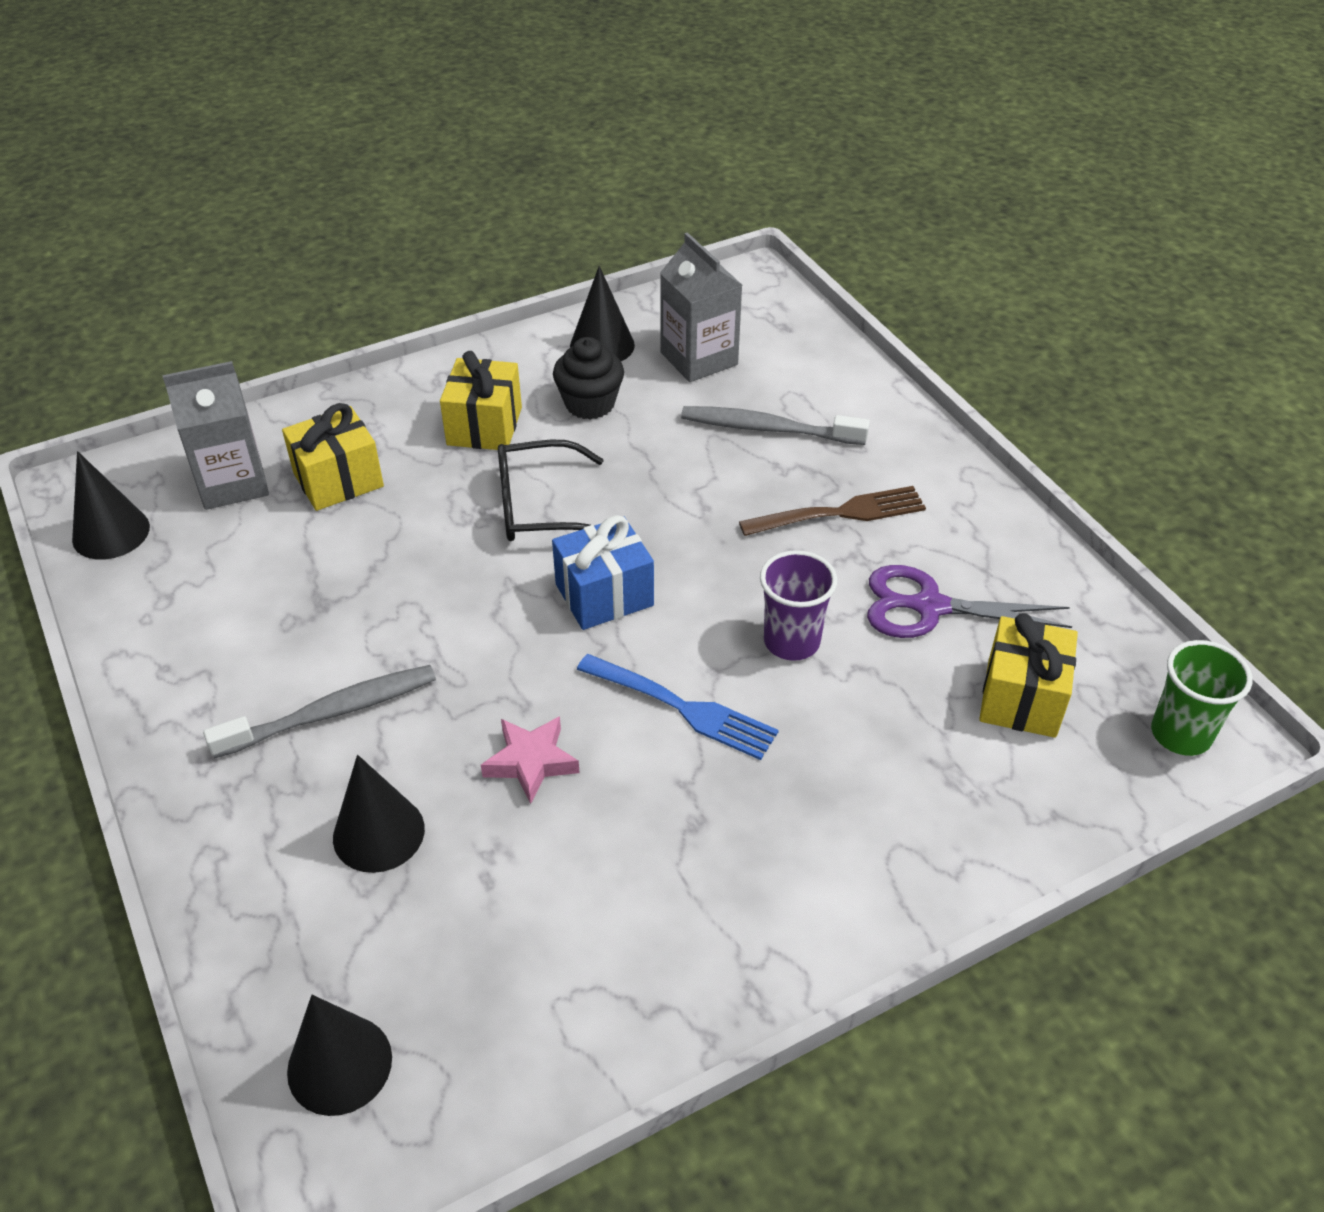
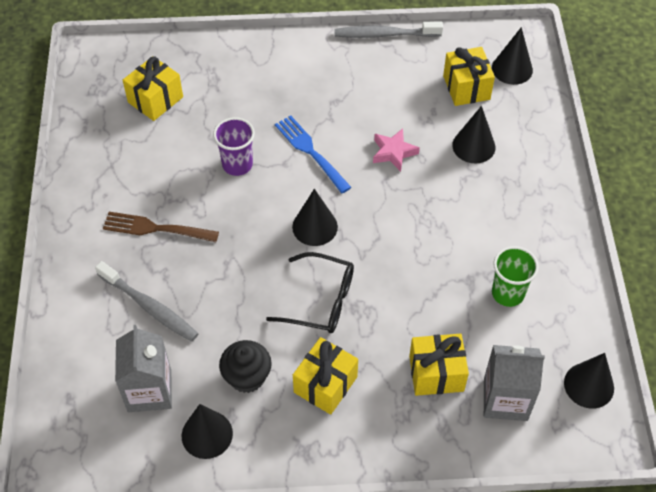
camera: 155 degrees left, 10 degrees up
(331, 712) = (480, 212): grey toothbrush -> grey toothbrush (385, 34)
(434, 966) = (466, 87): none -> yellow gift
(604, 595) = (315, 227): blue gift -> black cone
(929, 607) = (157, 157): purple scissors -> none
(1180, 734) = (104, 61): green cup -> green cup (508, 293)

